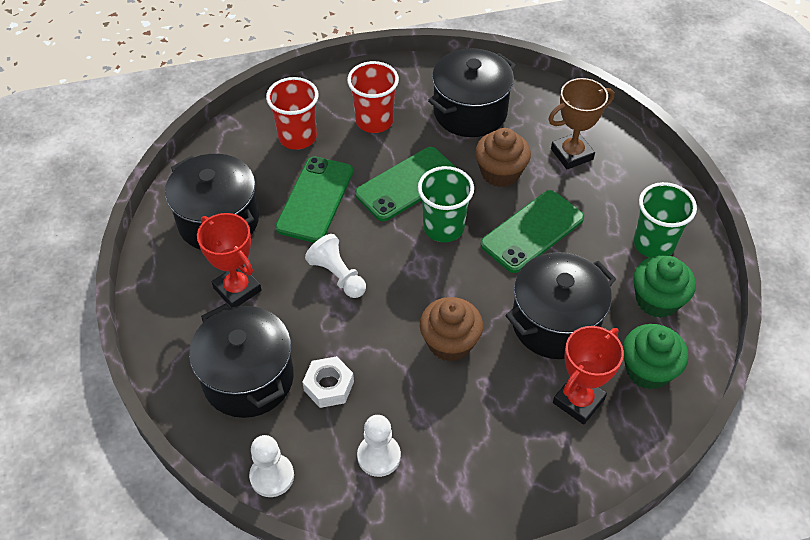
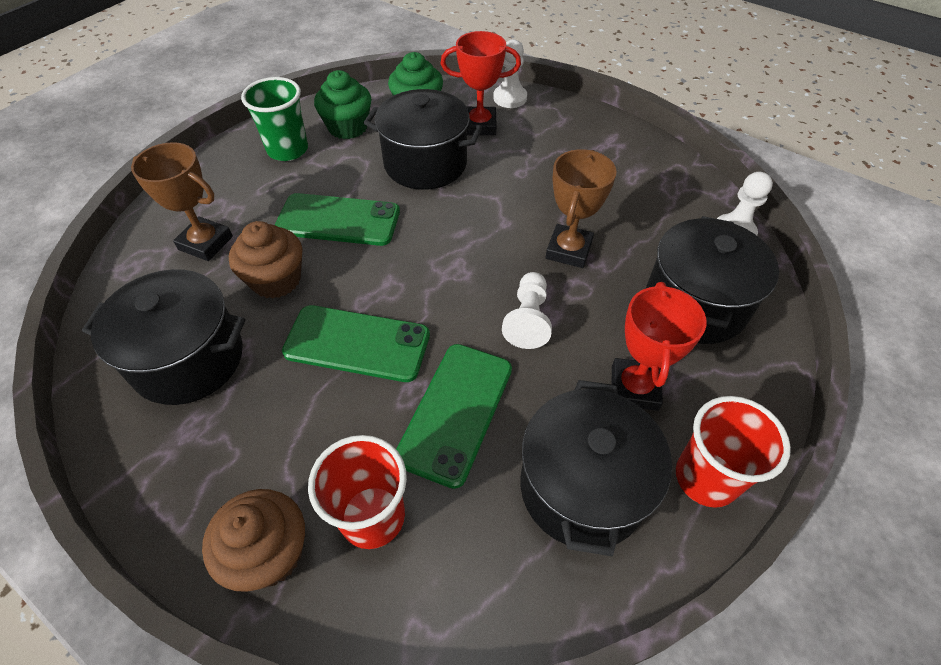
camera: 130 degrees left, 0 degrees up
(315, 199) = (455, 412): green phone -> green phone turned 45 degrees counterclockwise
(329, 386) = (632, 250): white nut -> none
(369, 345) = (568, 250): none -> brown trophy
(374, 121) = (274, 447): red cup -> red cup (706, 478)
(379, 456) = (642, 189): white pawn -> white pawn (510, 98)
(443, 228) = (391, 279): green cup -> none
(450, 342) = (509, 207): brown cupcake -> brown cupcake (269, 553)

